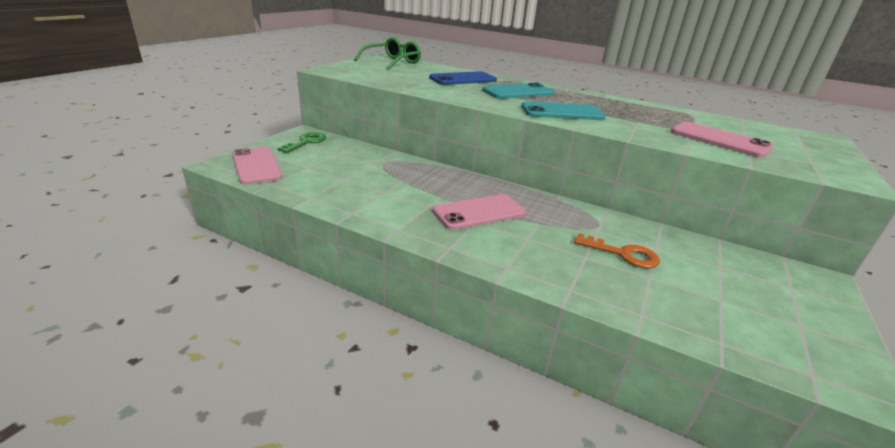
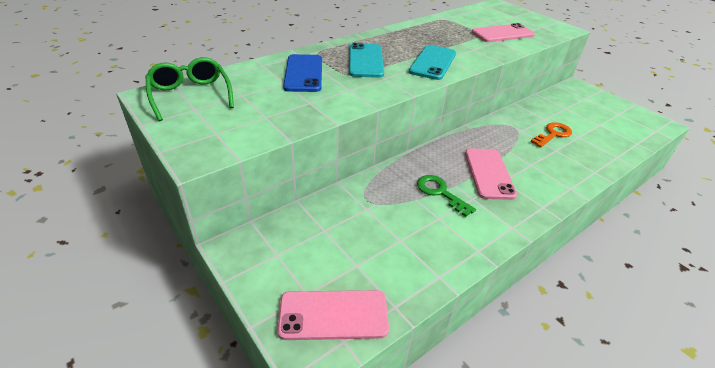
camera: 65 degrees left, 10 degrees up
(306, 142) = (272, 252): green key -> green key (440, 193)

